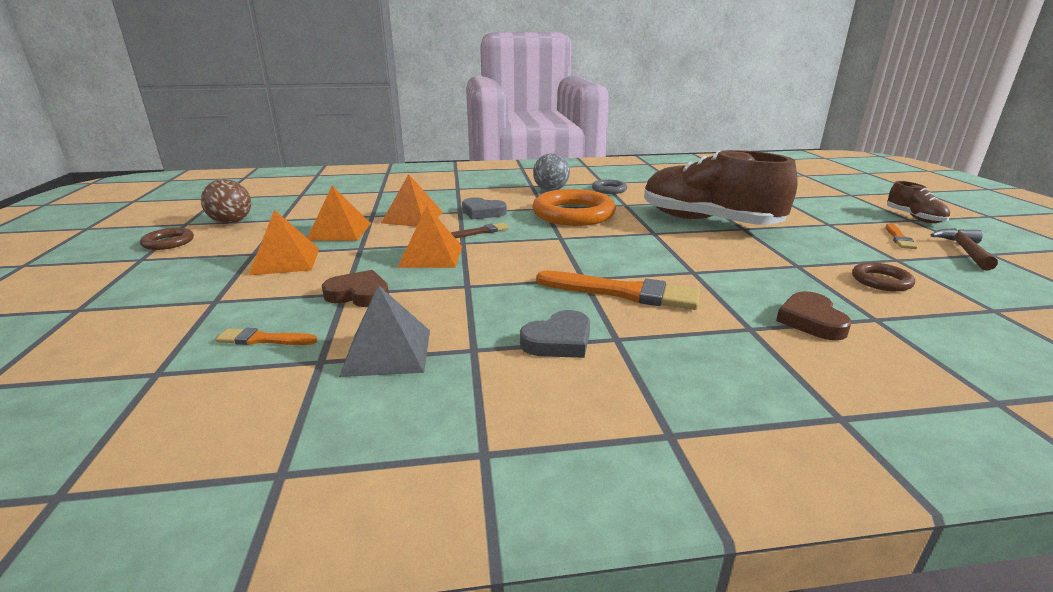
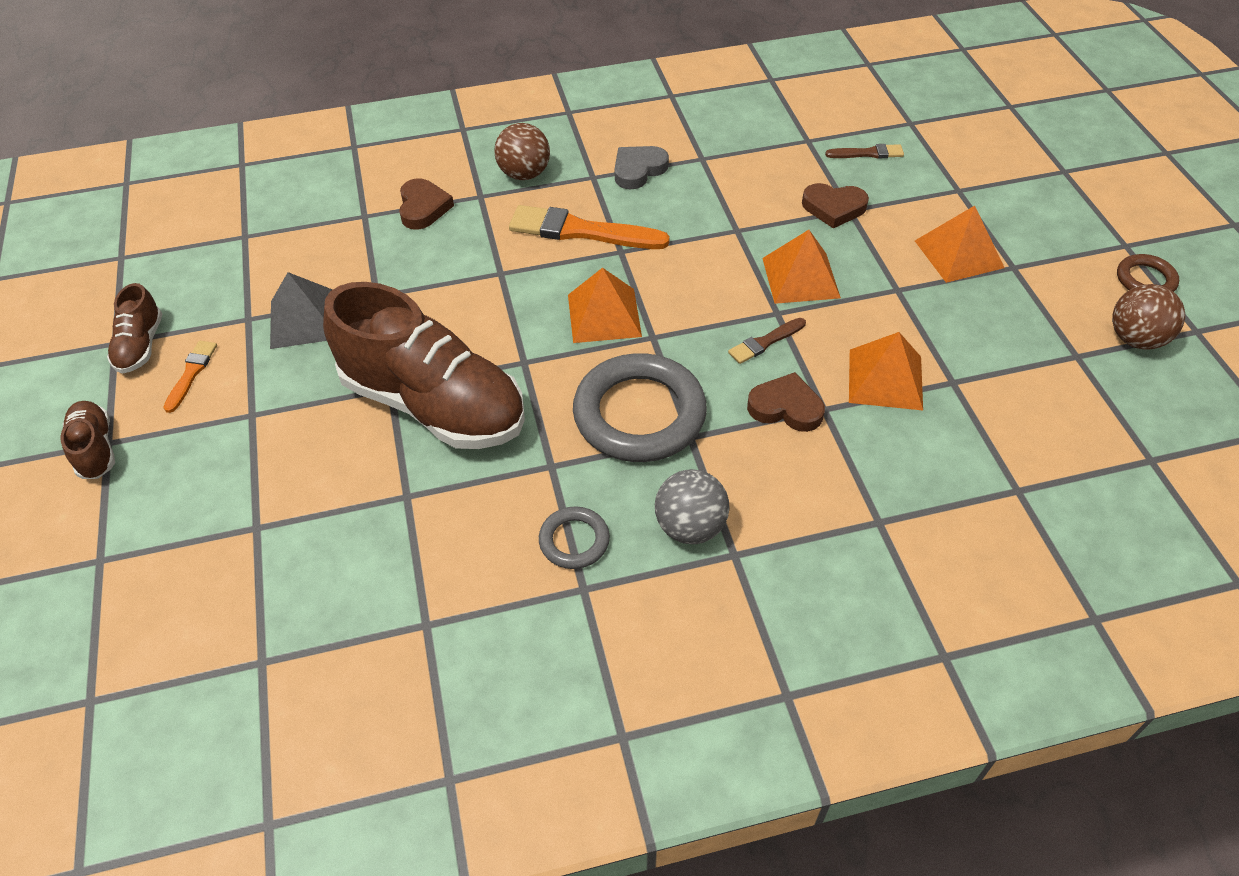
camera: 175 degrees right, 25 degrees up
(263, 339) = (868, 153): orange brush -> brown brush
(339, 231) = (958, 326): orange pyramid -> orange pyramid (604, 315)
(387, 352) = (765, 150): grey pyramid -> grey pyramid (305, 319)
(482, 212) = (786, 407): grey heart -> brown heart
(573, 214) = (639, 414): orange ring -> grey ring
(706, 346) = (524, 174): none -> brown ball
(881, 281) = (308, 271): brown ring -> none
(965, 251) = (140, 346): brown hammer -> brown shoe

